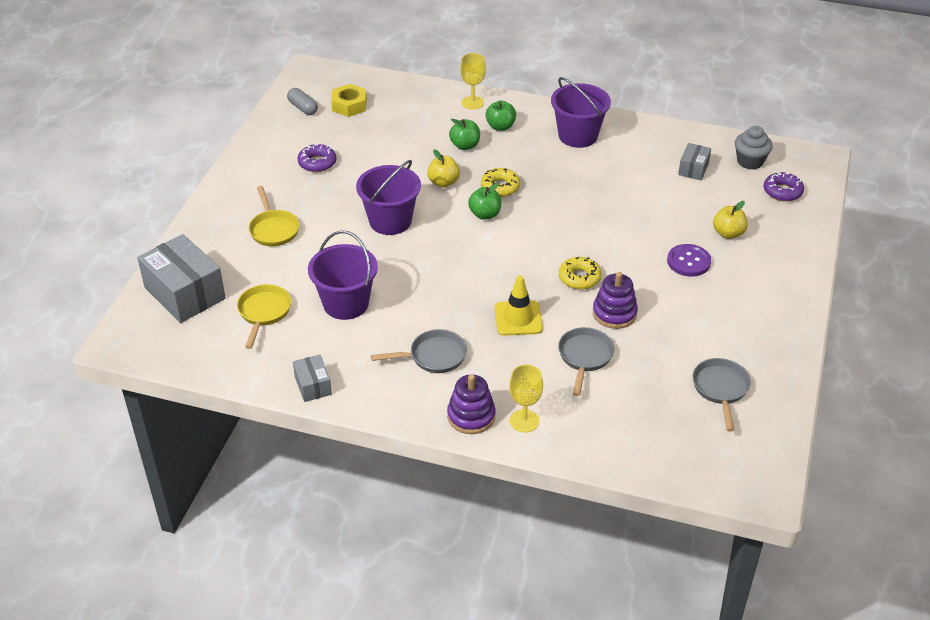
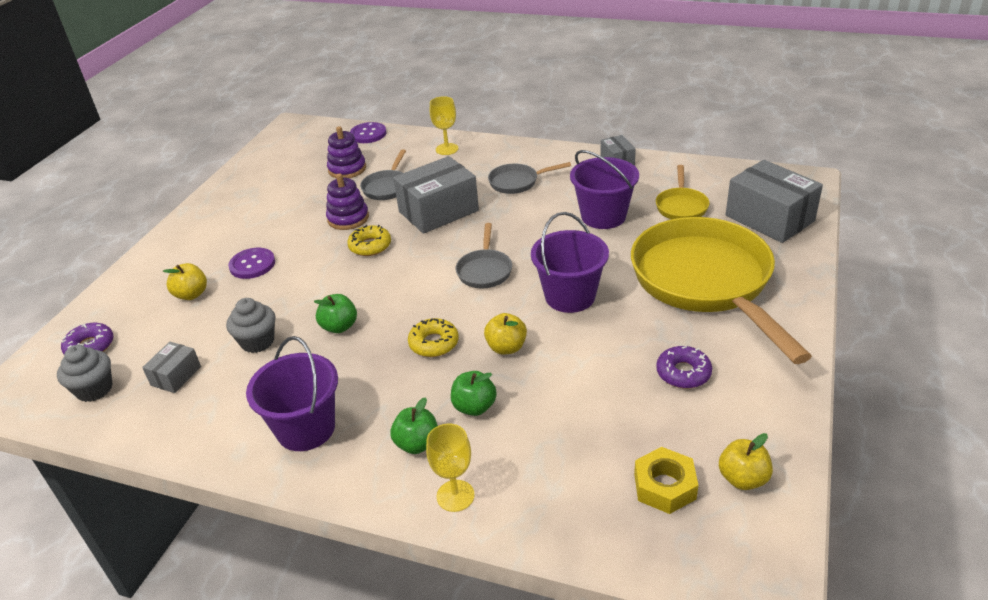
camera: 175 degrees left, 5 degrees down
(273, 229) = (706, 282): yellow pan -> yellow pan, size x2.36
(303, 108) = (742, 479): grey capsule -> yellow apple
(471, 416) = (487, 150): purple stacking toy -> purple stacking toy (347, 169)
(485, 214) = (457, 307): green apple -> green apple (339, 327)
(518, 318) = (438, 211): yellow traffic cone -> grey box
(640, 460) = (368, 134): none -> purple button
(643, 192) = (257, 342): none -> grey cupcake
(720, 389) = (286, 172): grey pan -> grey pan (484, 270)

